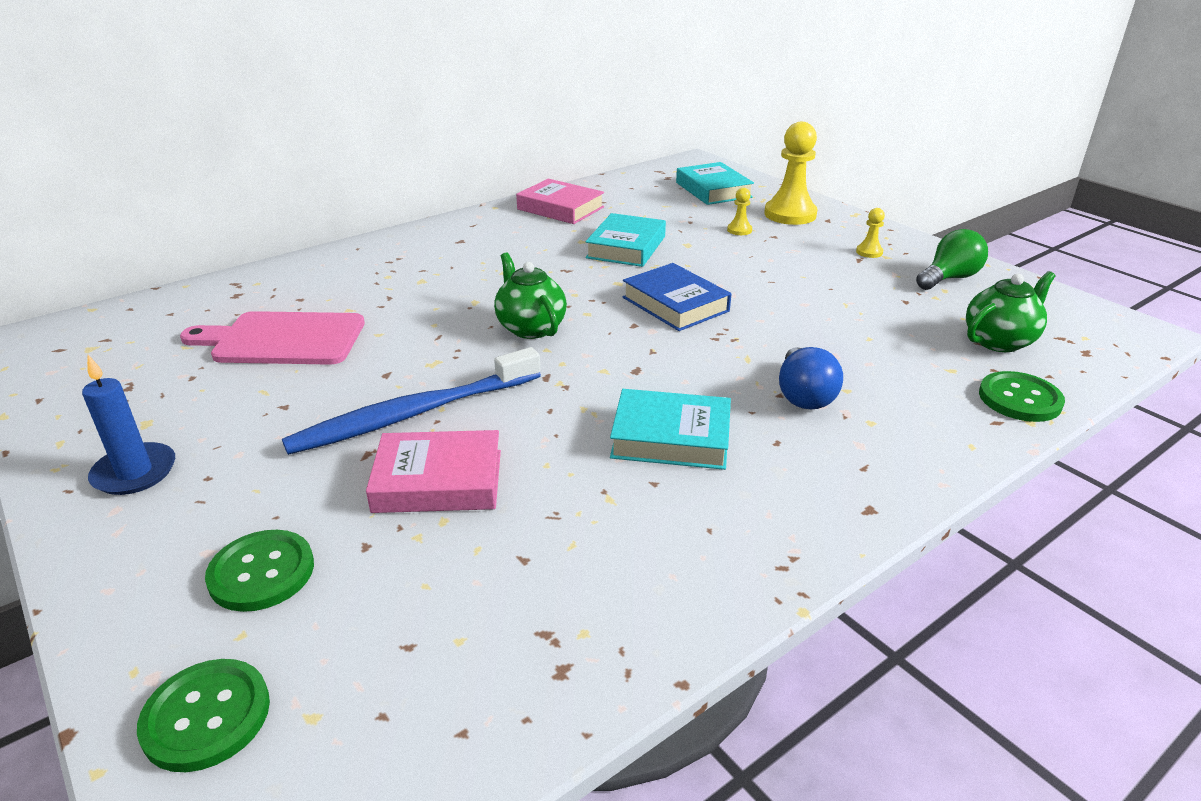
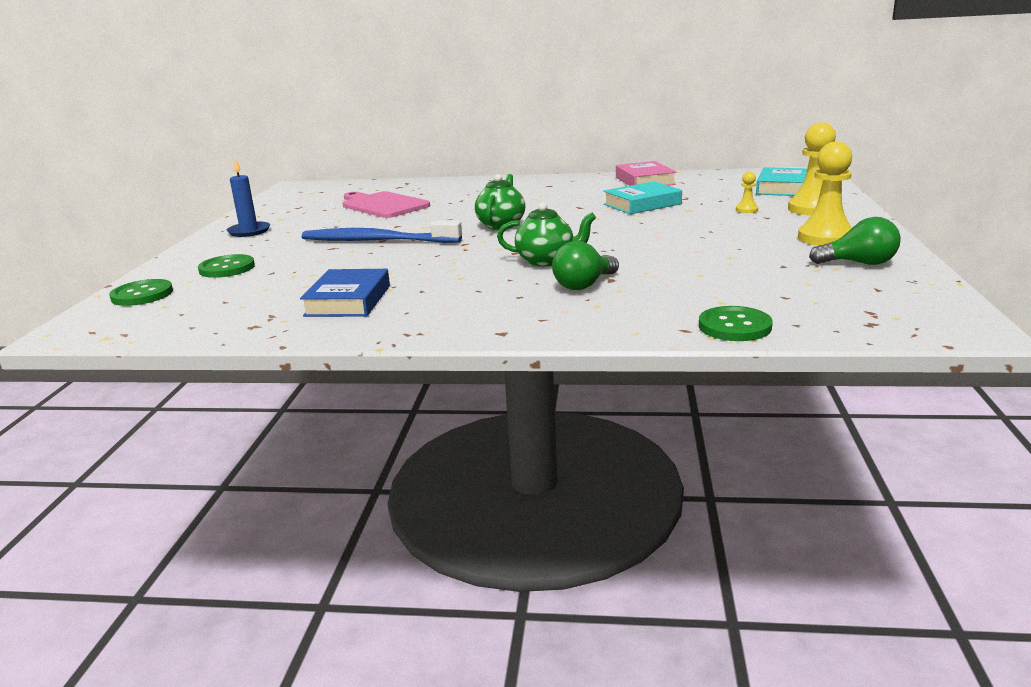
camera: 45 degrees right, 10 degrees down
(438, 481) = (337, 263): pink book -> none
(671, 437) = (469, 279): turquoise book -> none
(675, 304) = (607, 233): blue book -> blue book (348, 301)
(803, 396) = (584, 285): blue light bulb -> green light bulb
(869, 252) = (825, 238): yellow pawn -> yellow pawn, size x2.17
(999, 341) = (804, 300): green teapot -> green teapot (546, 261)

